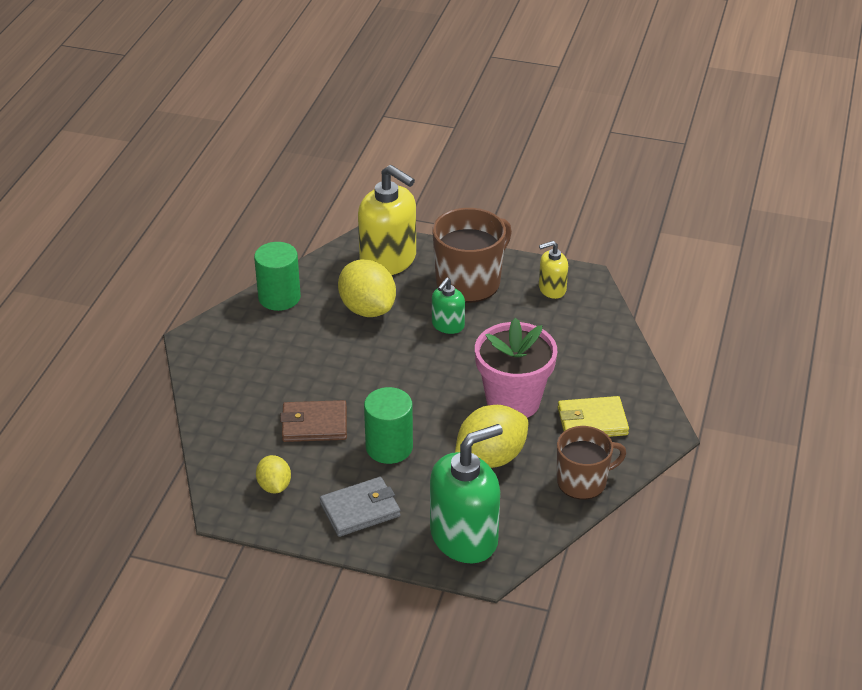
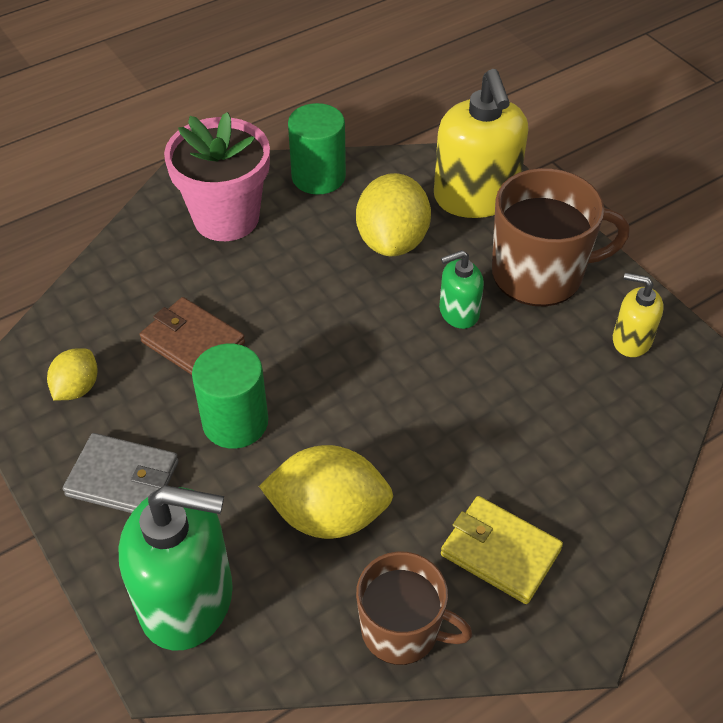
camera: 40 degrees right, 10 degrees up
(513, 401) = (432, 458): pink flower pot -> pink flower pot (226, 218)

